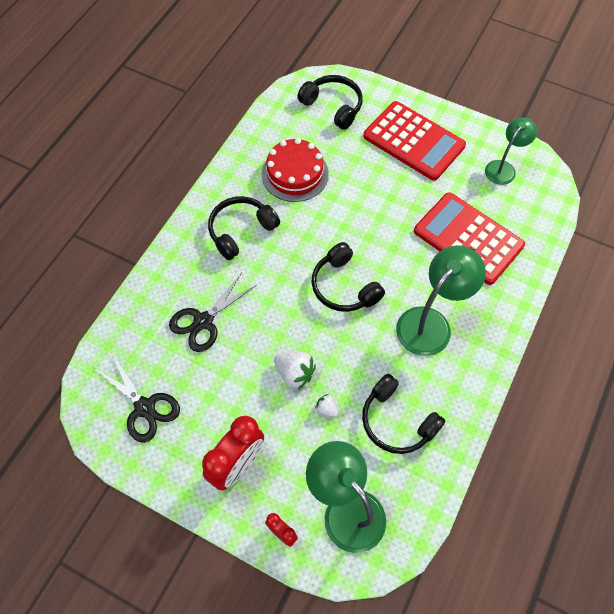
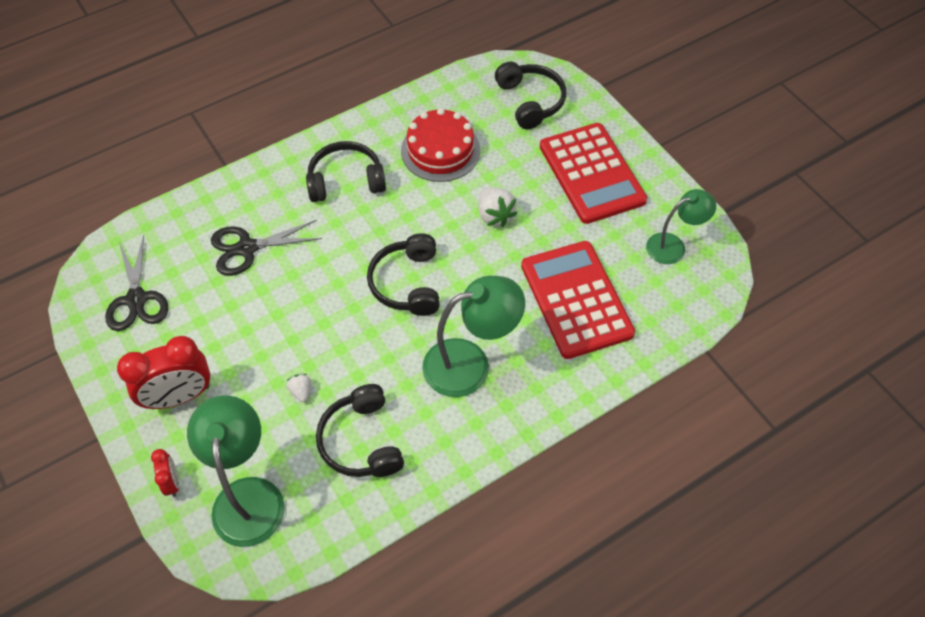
camera: 30 degrees right, 5 degrees down
(294, 373) = (296, 341): white strawberry -> white strawberry (494, 215)

